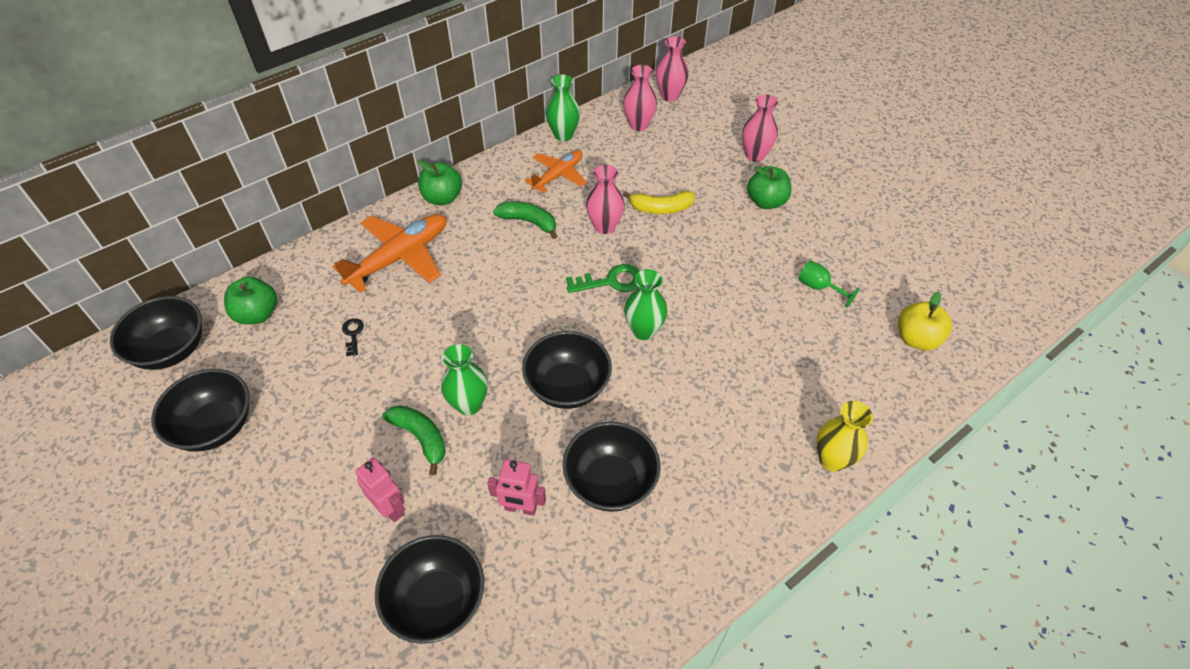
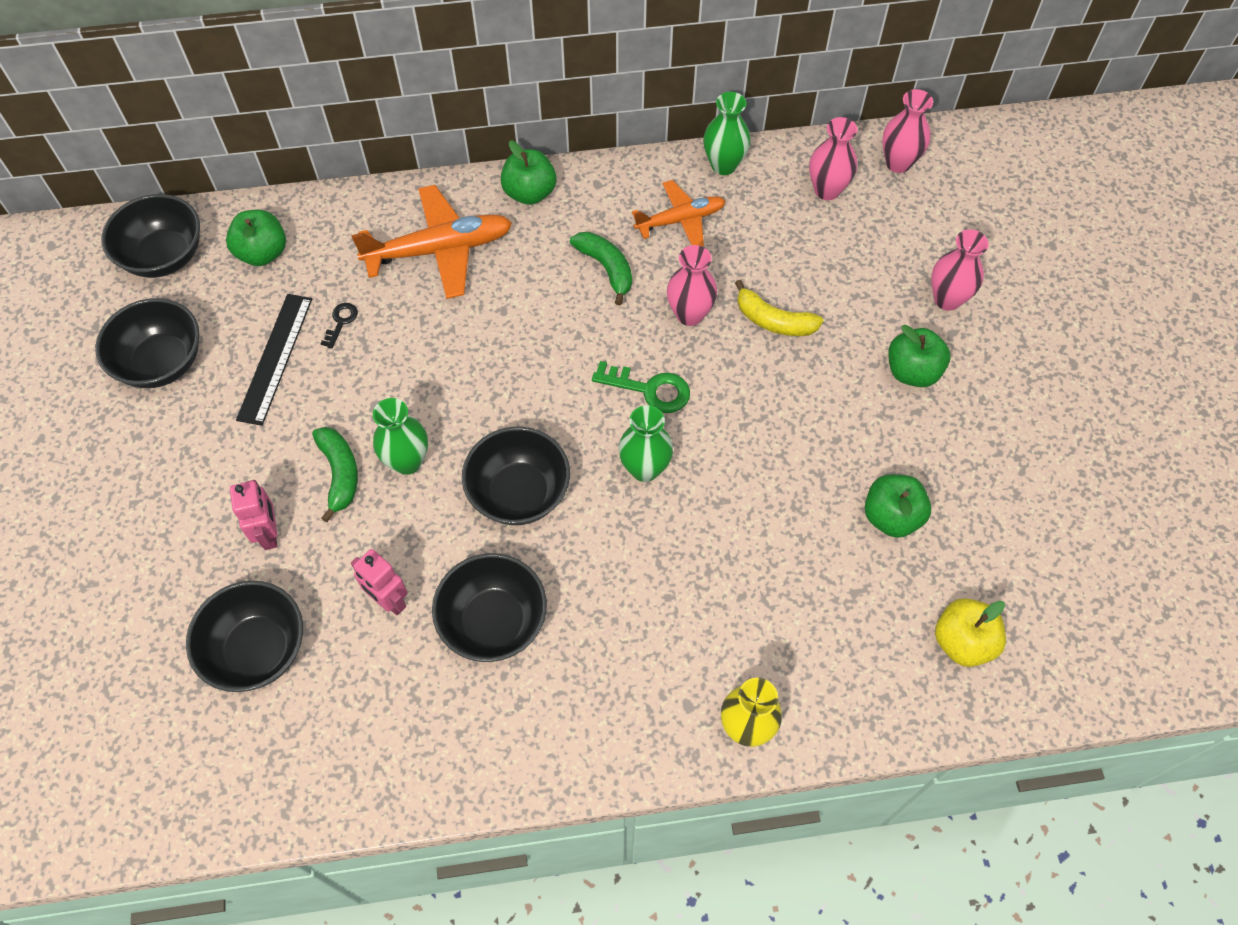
camera: 30 degrees right, 10 degrees up
(314, 381) = (275, 358): none -> black ruler
(818, 287) = (891, 516): green goblet -> green apple

